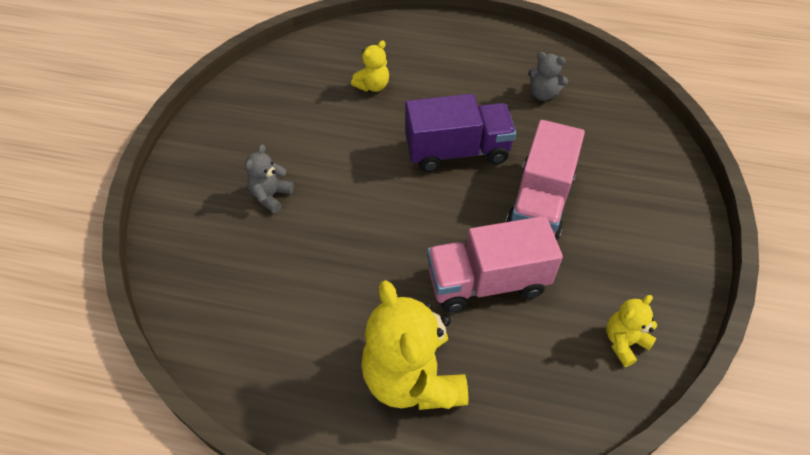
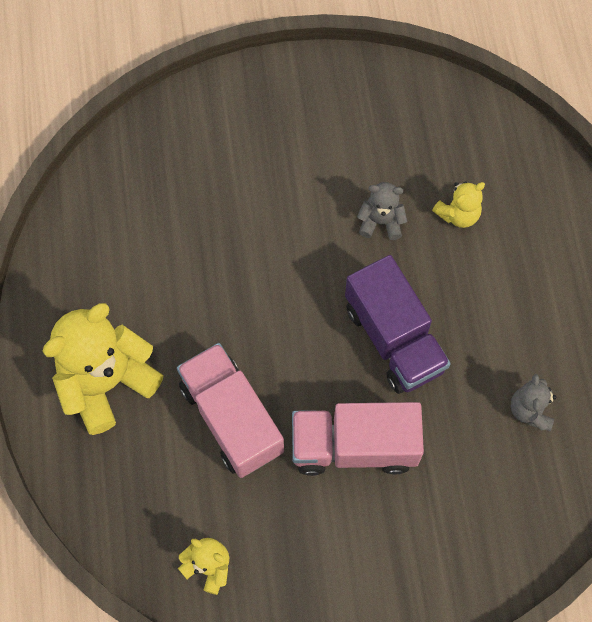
camera: 70 degrees right, 15 degrees up
(271, 196) = (259, 178): grey teddy bear -> grey teddy bear (381, 222)
(373, 86) = (458, 214): yellow teddy bear -> yellow teddy bear turned 60 degrees counterclockwise

